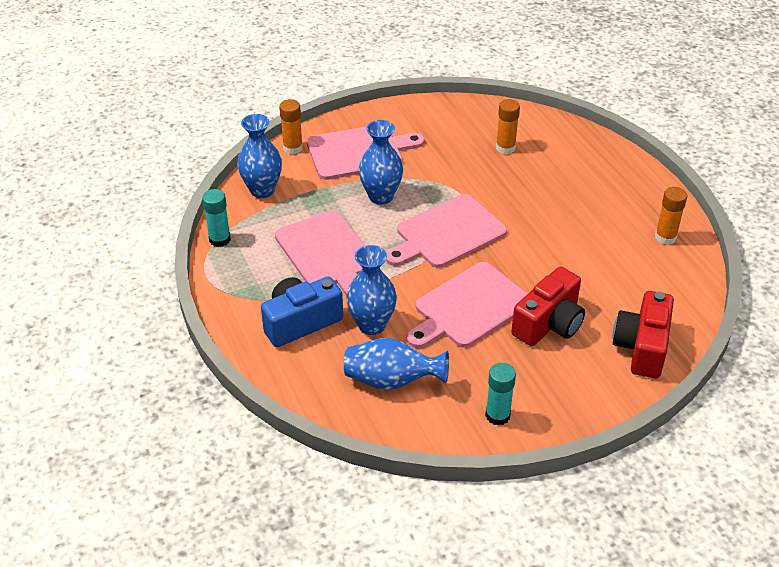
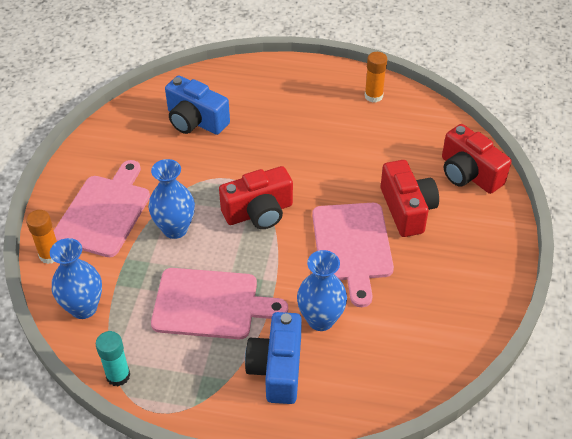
camera: 55 degrees left, 5 degrees up
(391, 381) = (392, 341): blue vase -> none
(447, 233) = (259, 212): pink cutting board -> red camera
(497, 415) = (476, 294): turquoise glue stick -> none
(505, 148) = (195, 121): orange glue stick -> blue camera

